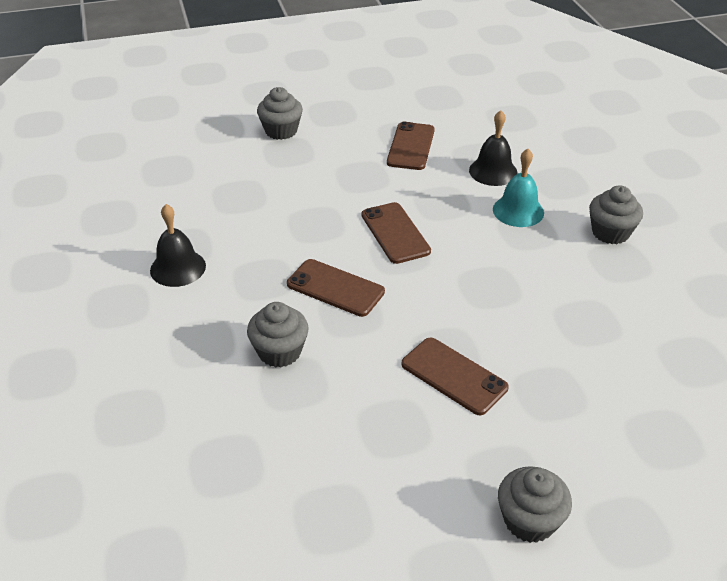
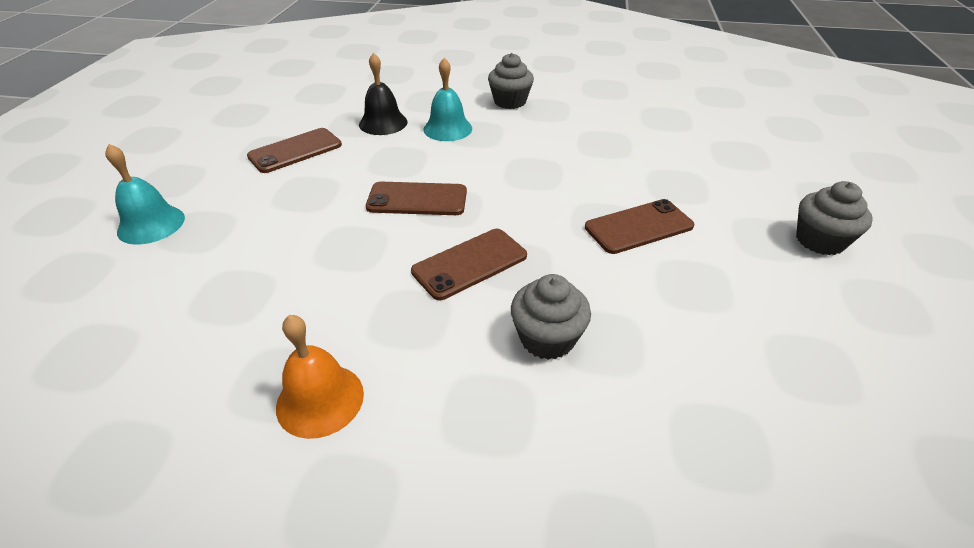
camera: 65 degrees left, 0 degrees up
(178, 268) = (320, 400): black bell -> orange bell
(281, 131) = (151, 224): grey cupcake -> turquoise bell
(411, 146) = (295, 151): brown phone -> brown phone turned 75 degrees counterclockwise

